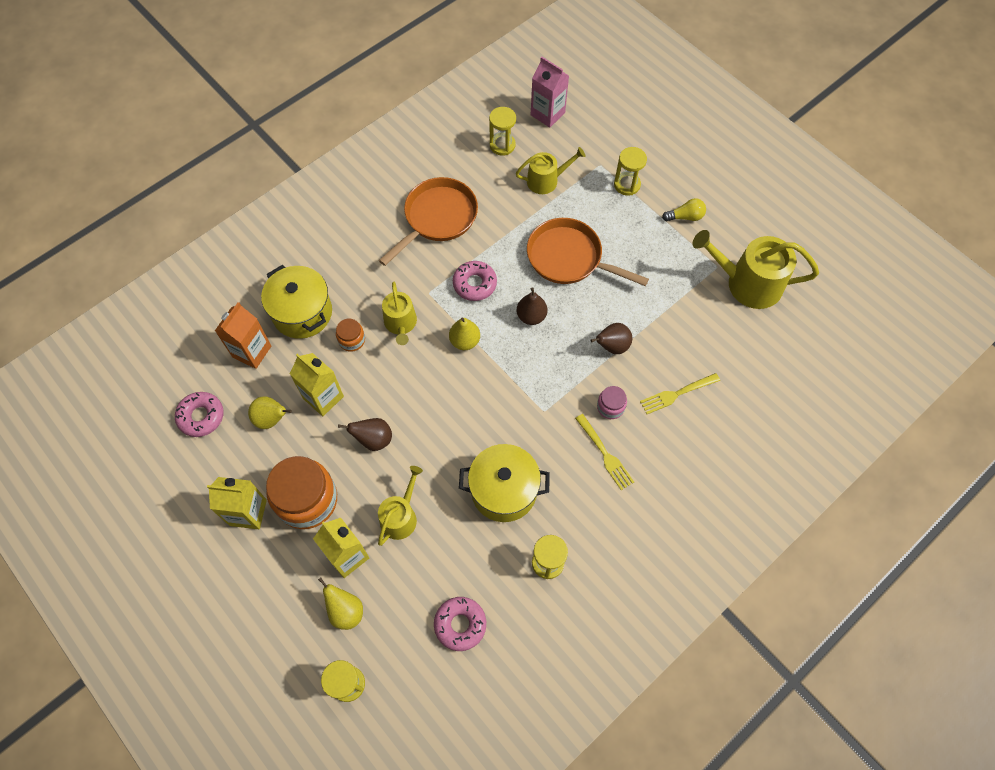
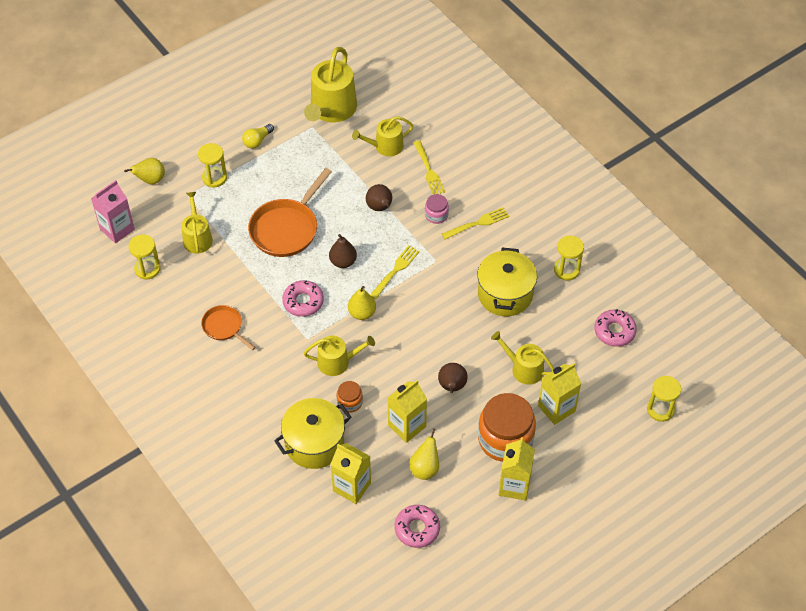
camera: 85 degrees left, 10 degrees down
(252, 351) = (352, 487): orange carton -> yellow carton
(346, 611) = (602, 410): yellow pear -> yellow pear (150, 180)
(437, 218) = (224, 327): orange pan -> orange pan, size x0.56
(525, 369) = (395, 271): none -> yellow fork
(685, 217) = (257, 141): yellow light bulb -> yellow light bulb turned 135 degrees counterclockwise
(704, 344) = (385, 146): none -> yellow watering can

